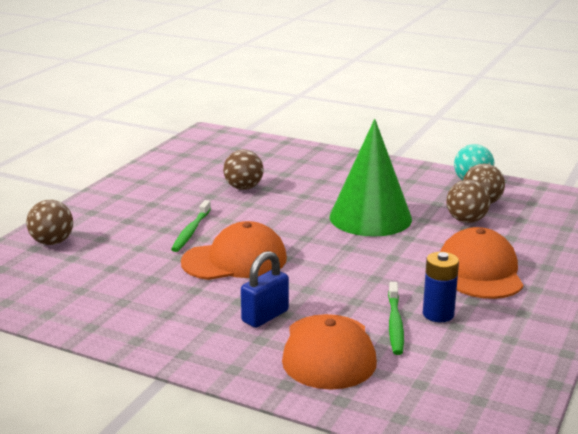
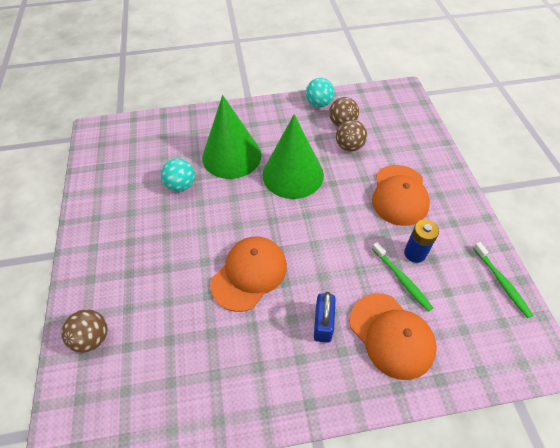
camera: 35 degrees left, 30 degrees up
(191, 231) = (189, 258): green toothbrush -> green toothbrush (501, 282)
(243, 188) = (181, 185): brown ball -> turquoise ball
(320, 186) = (231, 156): none -> green cone
(480, 271) = (399, 195): orange cap -> orange cap turned 135 degrees counterclockwise

